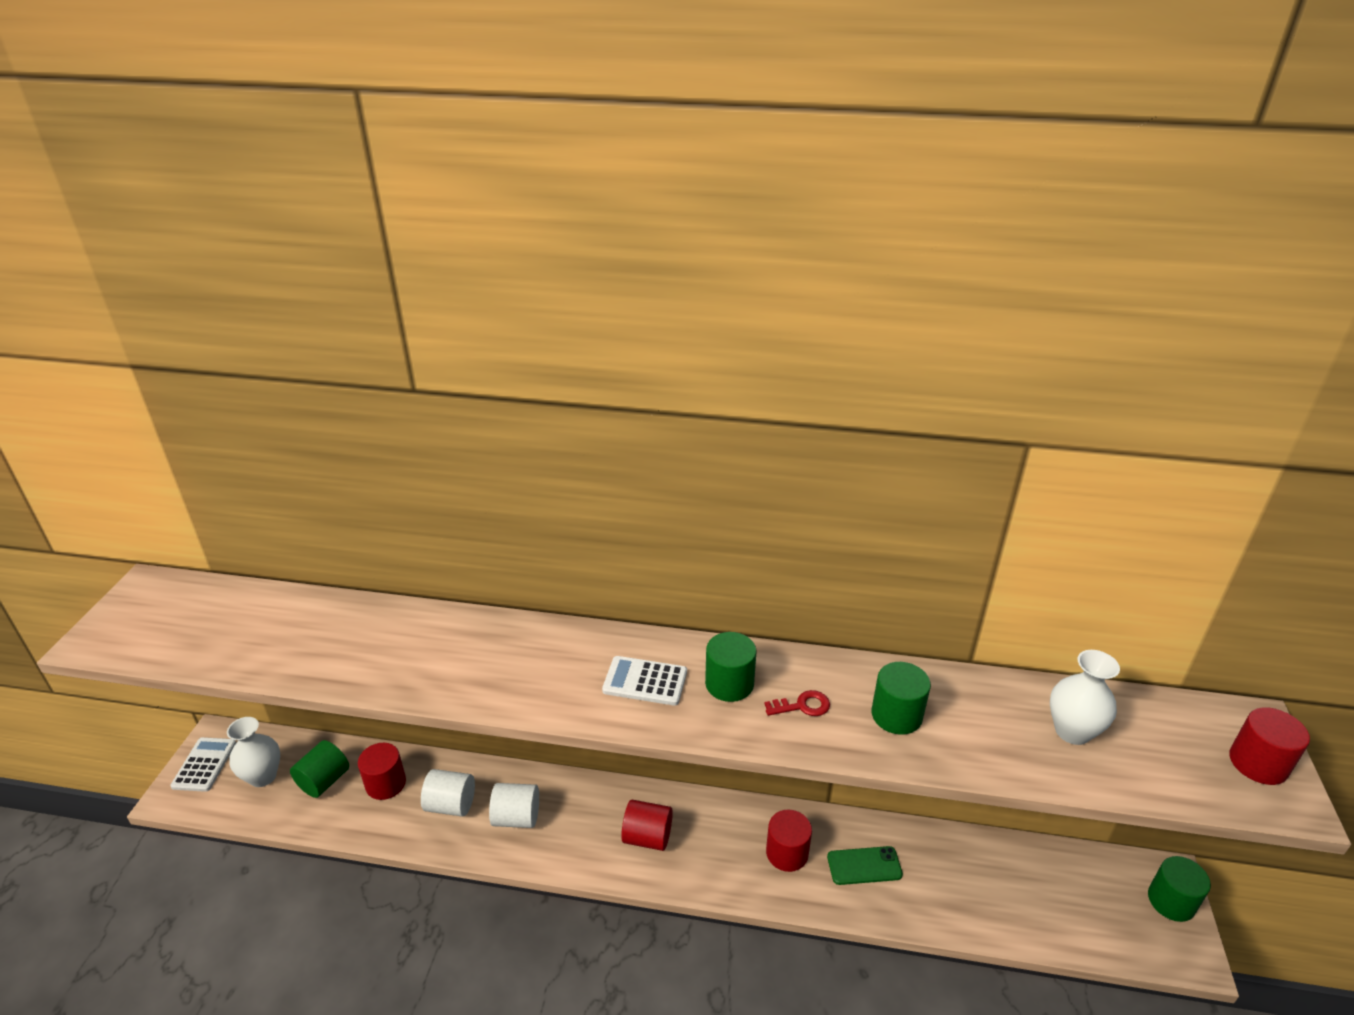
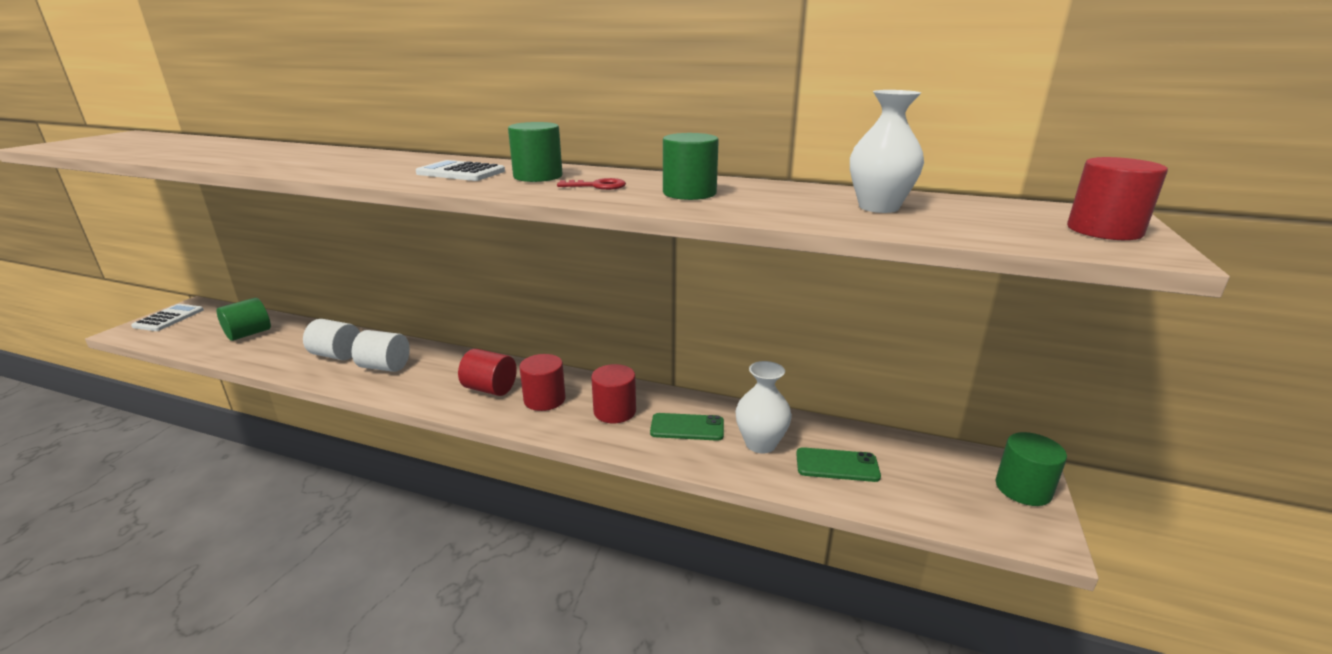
camera: 10 degrees right, 10 degrees down
(263, 776) = (205, 327): white vase -> white vase (760, 444)
(386, 783) = (295, 339): red cylinder -> red cylinder (544, 399)
(1013, 897) = (837, 465): none -> green phone

